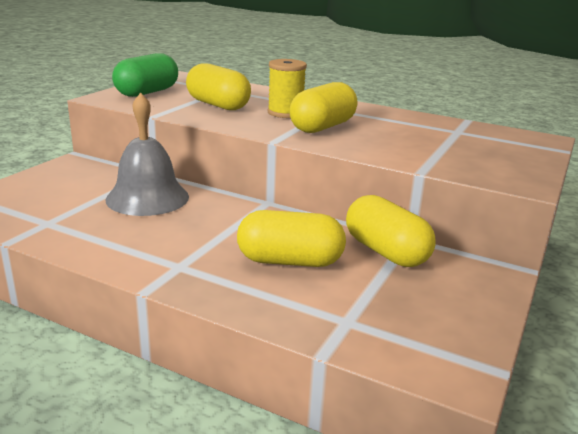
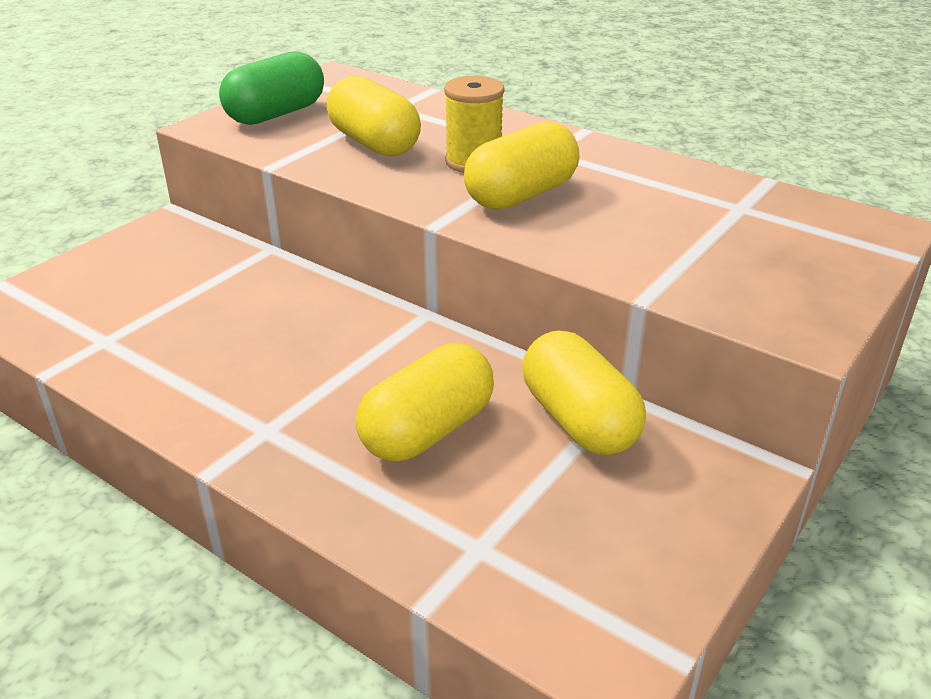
camera: 10 degrees right, 10 degrees up
(147, 198) = (253, 298): grey bell -> none
(290, 261) = (427, 430): yellow capsule -> yellow capsule turned 60 degrees counterclockwise

